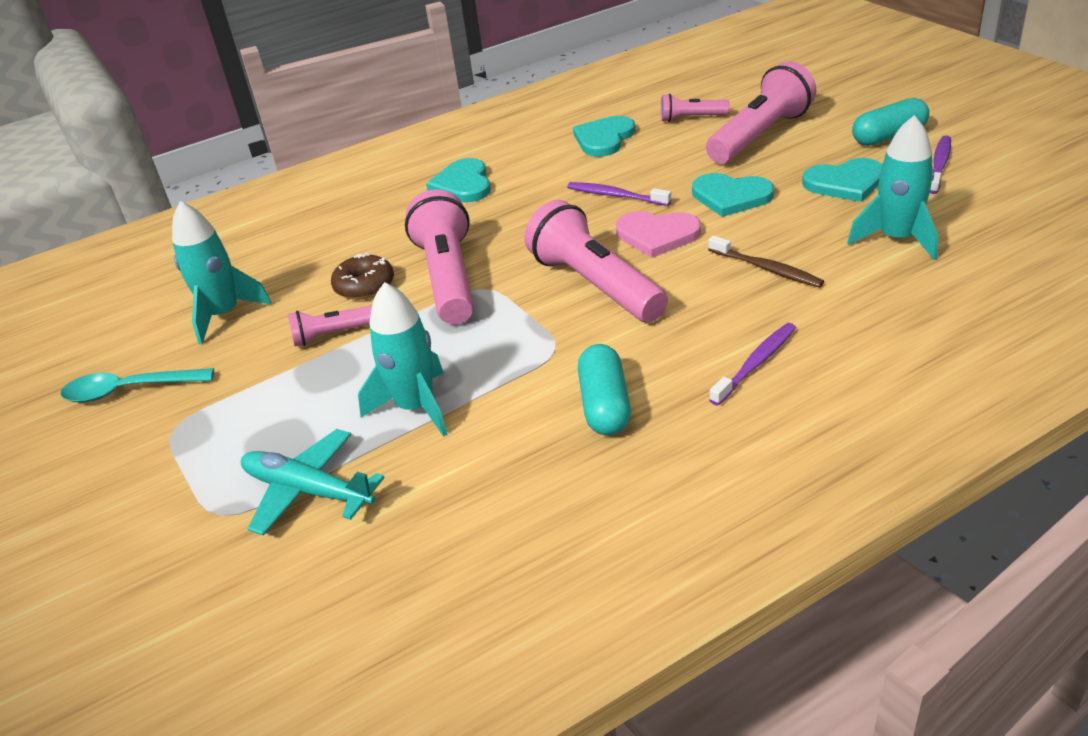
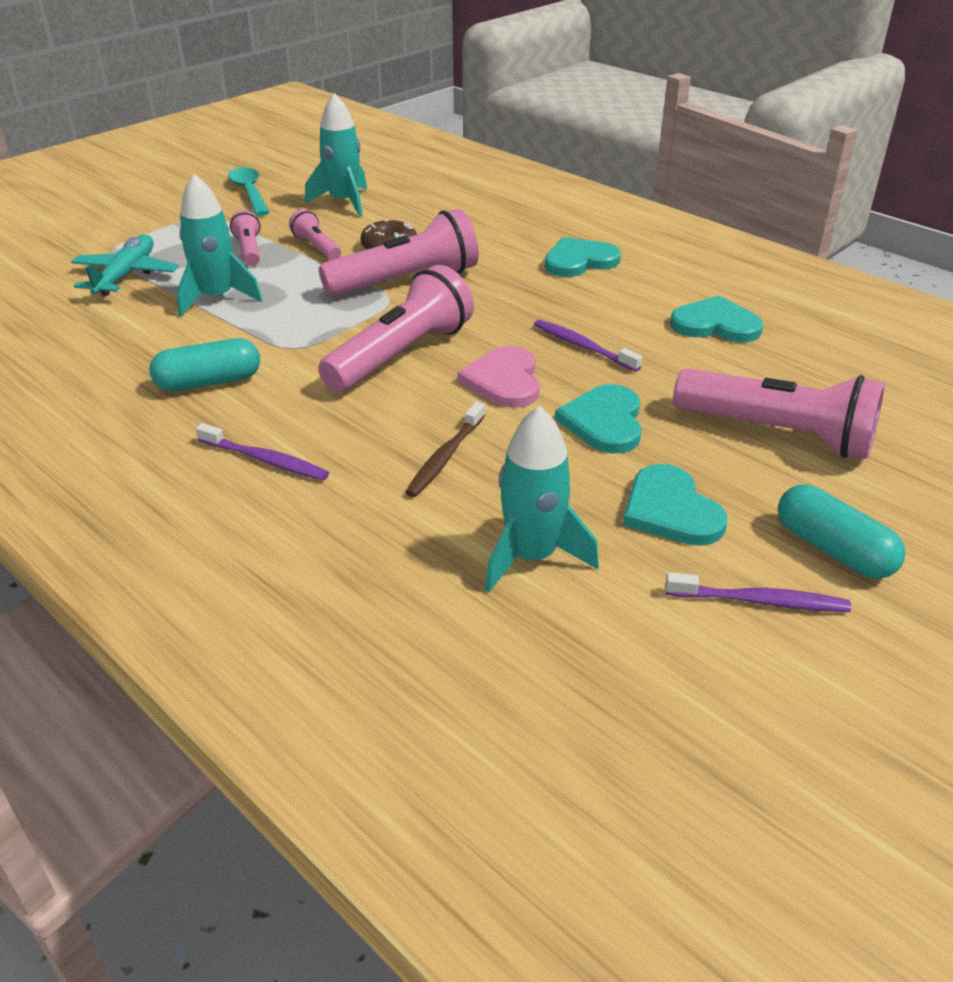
camera: 70 degrees right, 0 degrees up
(615, 195) = (583, 346): purple toothbrush -> purple toothbrush turned 60 degrees counterclockwise
(691, 118) = (802, 377): pink flashlight -> pink flashlight (249, 250)

